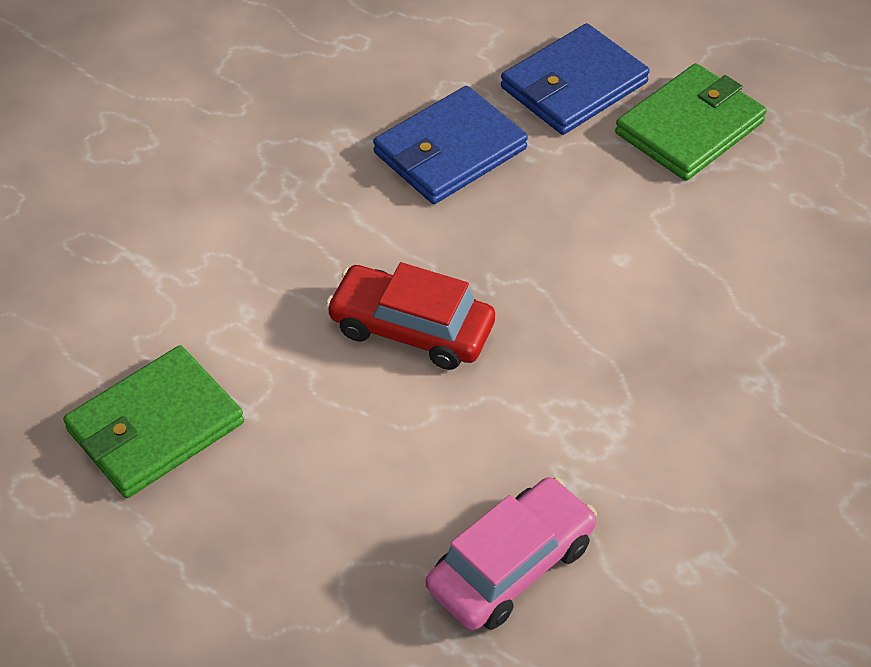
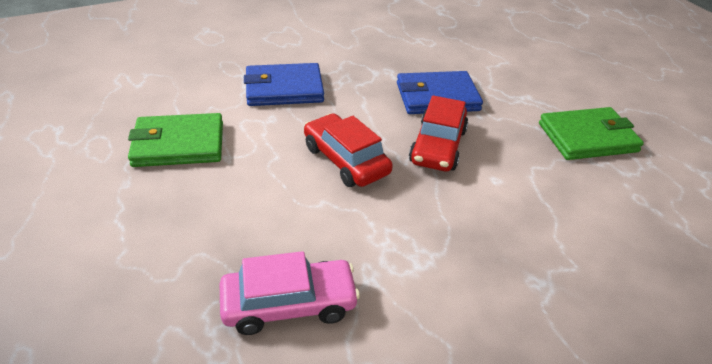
camera: 30 degrees right, 10 degrees down
(513, 241) = (438, 146): none -> red car
(573, 85) = (530, 96): blue wallet -> blue wallet (284, 89)

